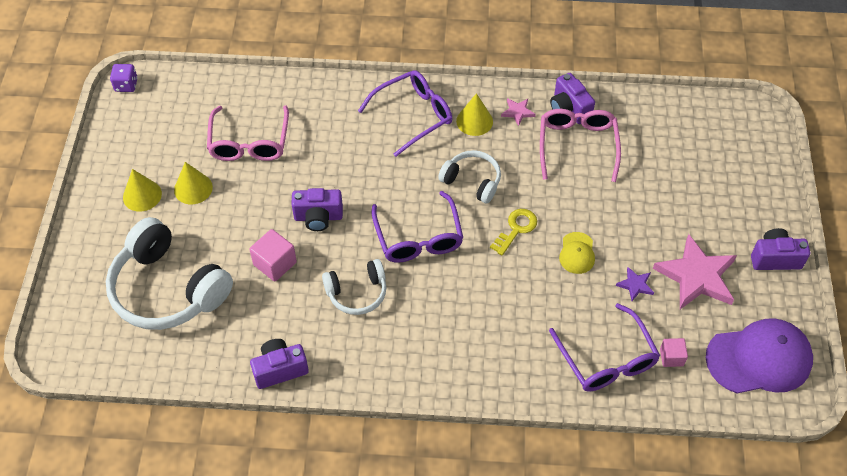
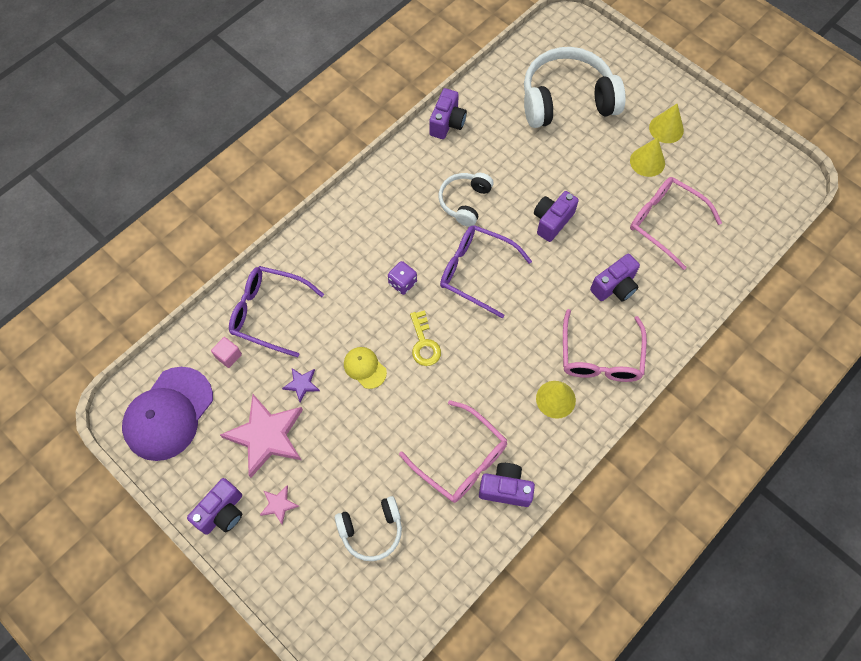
camera: 130 degrees right, 10 degrees up
(126, 85) = (796, 177): purple dice -> purple dice (402, 283)
(275, 263) = (534, 170): pink cube -> none
(343, 141) = (614, 287): none -> purple camera
(413, 116) = (600, 356): purple glasses -> pink glasses
(472, 181) = (495, 348): white headphones -> white headphones (371, 530)
(517, 112) = (537, 442): pink star -> pink star (278, 504)

